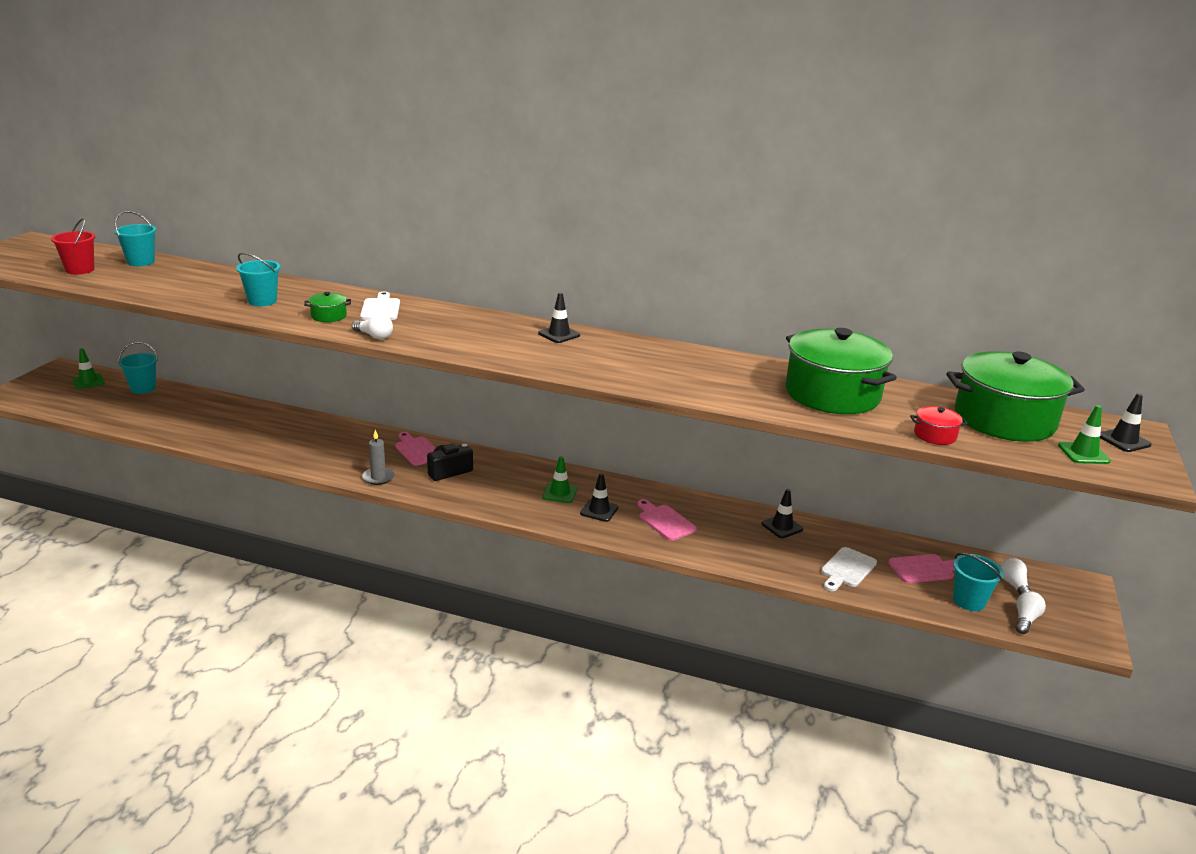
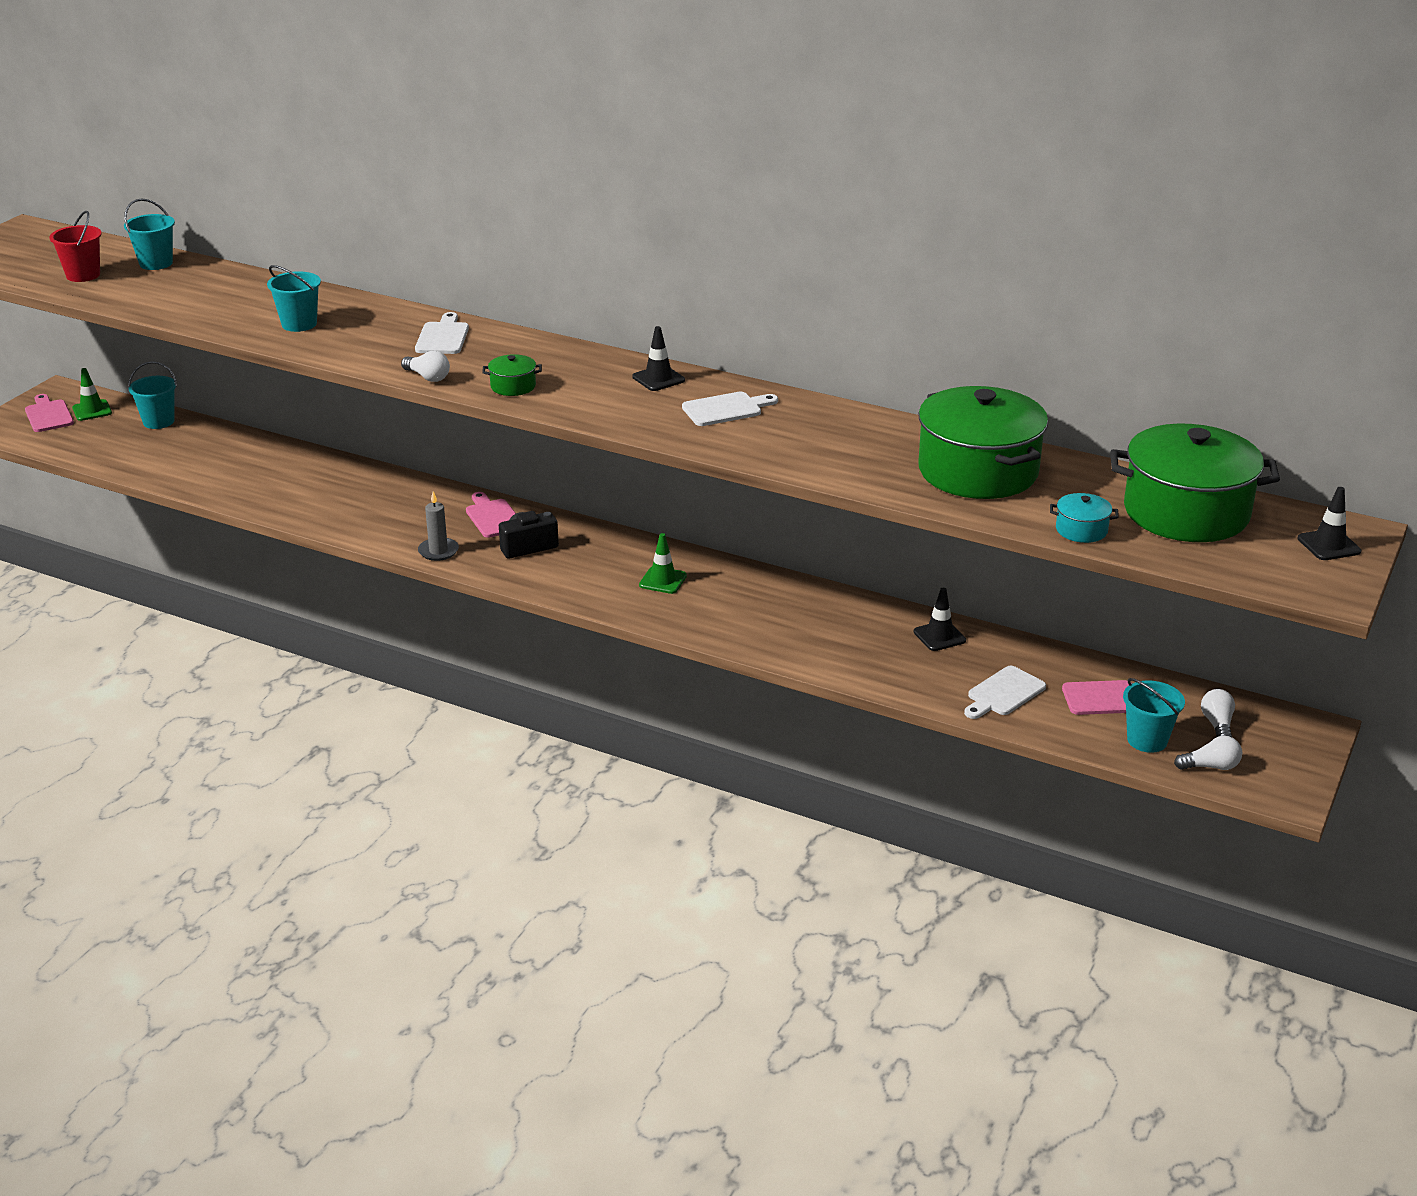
camera: 10 degrees right, 5 degrees up
(329, 316) = (377, 347): green pot -> green pot (513, 386)
(599, 510) = (707, 605): black traffic cone -> none
(619, 354) = (726, 409): none -> white cutting board
(665, 521) = (788, 622): pink cutting board -> pink cutting board (48, 415)
(935, 435) = (1081, 530): red pot -> turquoise pot
(1025, 620) = (1210, 766): white light bulb -> white light bulb turned 45 degrees clockwise
(1083, 453) = (1262, 560): green traffic cone -> none

